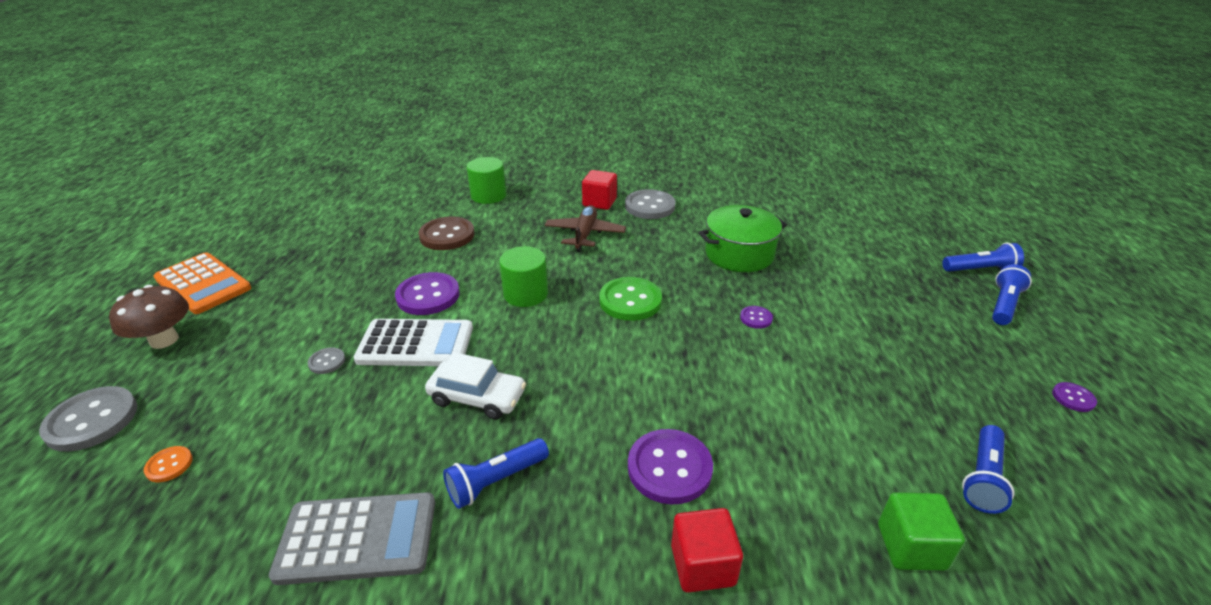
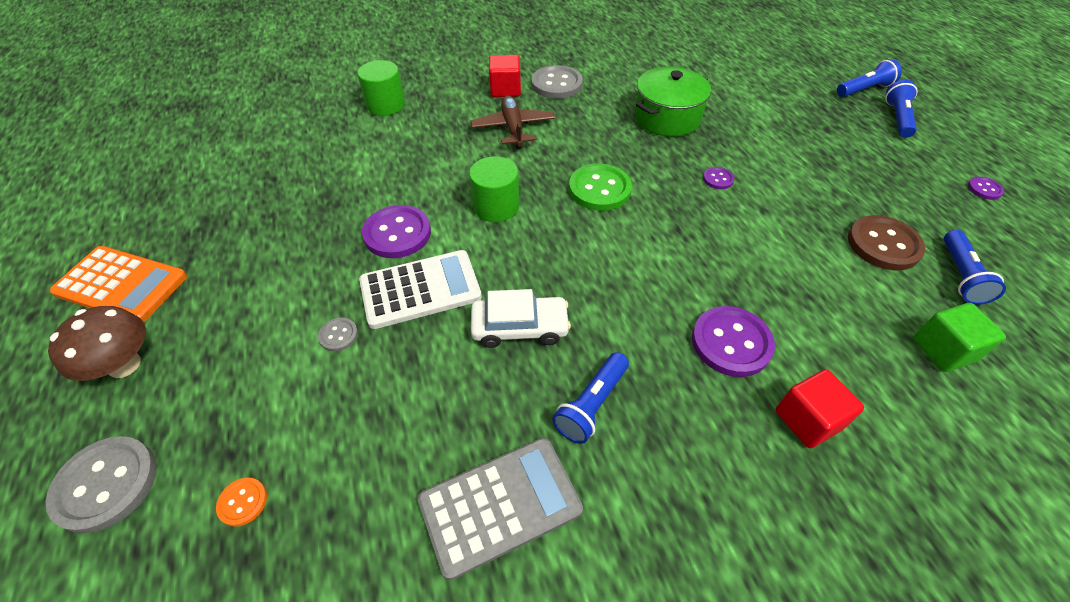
camera: 20 degrees left, 15 degrees up
(447, 235) = (371, 160): brown button -> brown button (883, 244)

